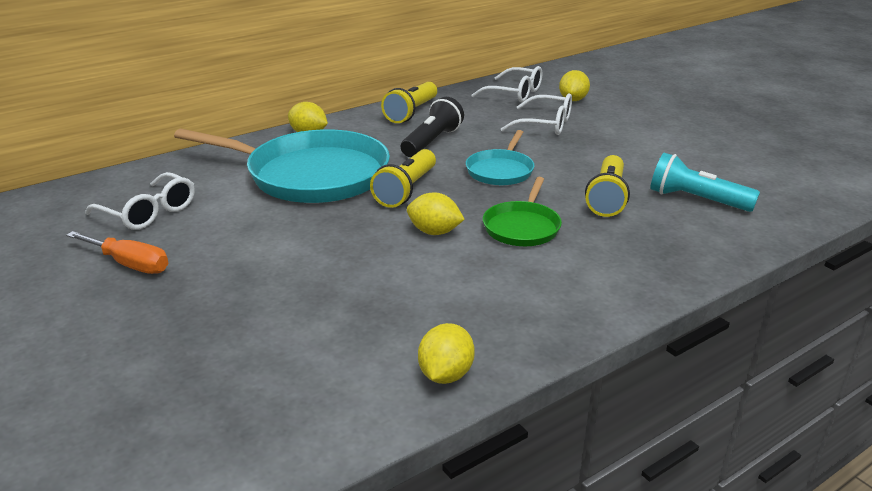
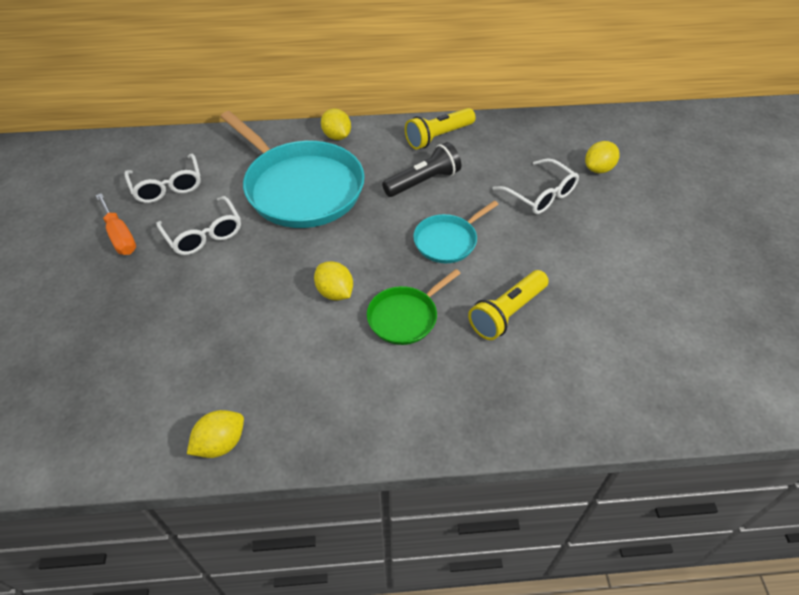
camera: 30 degrees right, 20 degrees up
(406, 190) = (354, 234): yellow flashlight -> none
(514, 93) = (550, 141): white glasses -> white glasses (204, 234)
(696, 200) = (585, 351): turquoise flashlight -> none

